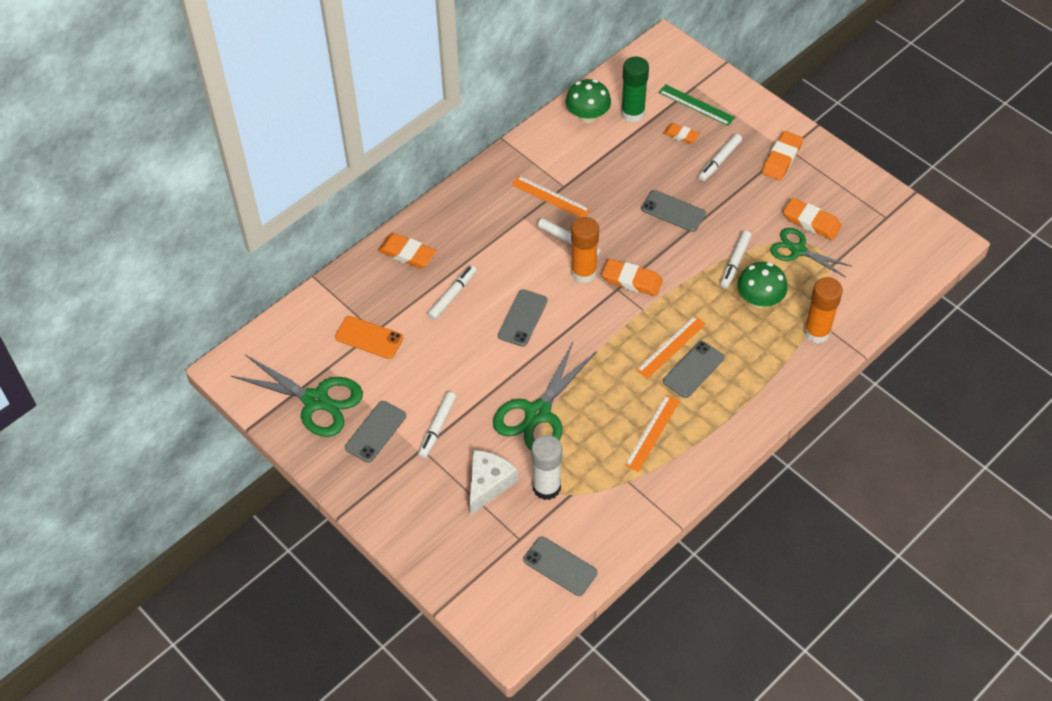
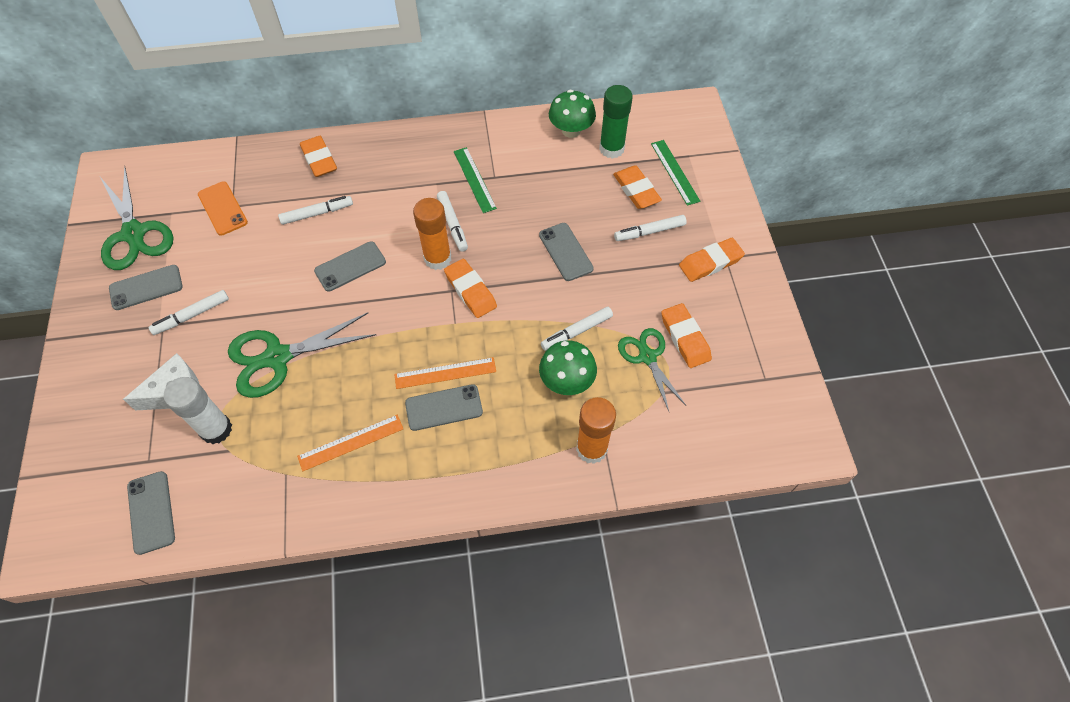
camera: 35 degrees right, 5 degrees up
(550, 197) = (474, 179): orange ruler -> green ruler
(681, 135) = (636, 190): orange eraser -> orange eraser, size x1.58

